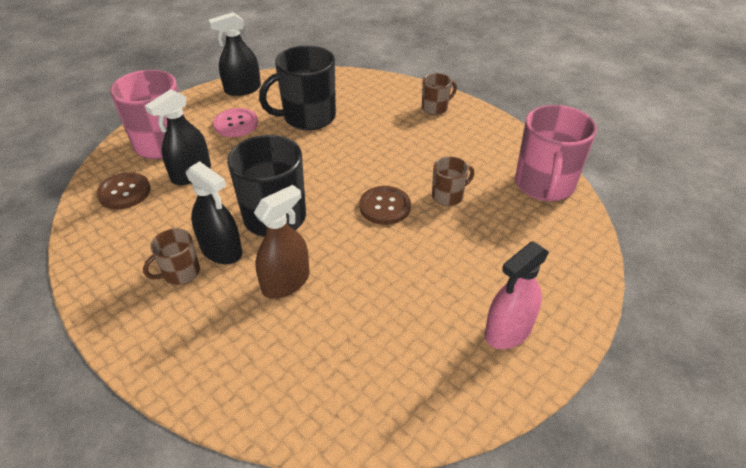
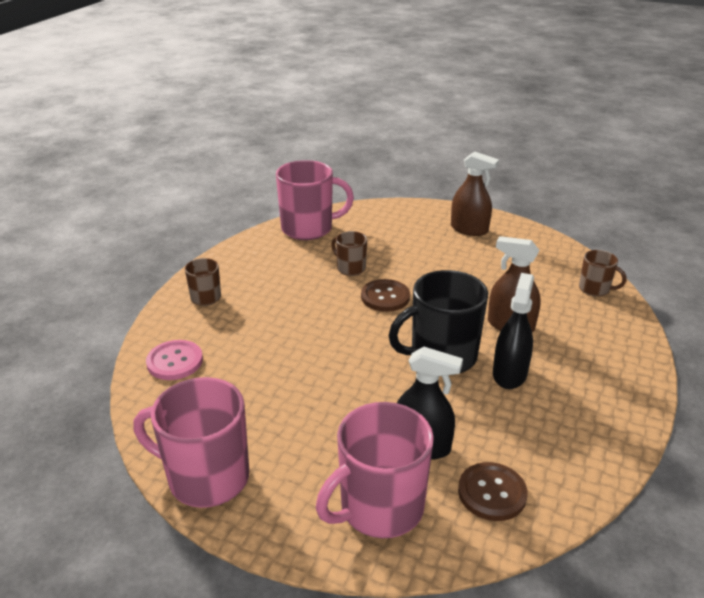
camera: 110 degrees left, 10 degrees down
(180, 273) = (554, 389): brown mug -> brown mug (595, 289)
(236, 124) = (301, 448): pink button -> pink button (175, 361)
(242, 89) = (206, 477): black spray bottle -> pink mug
(308, 117) = (259, 386): black mug -> none
(508, 331) = (469, 229): pink spray bottle -> brown spray bottle

